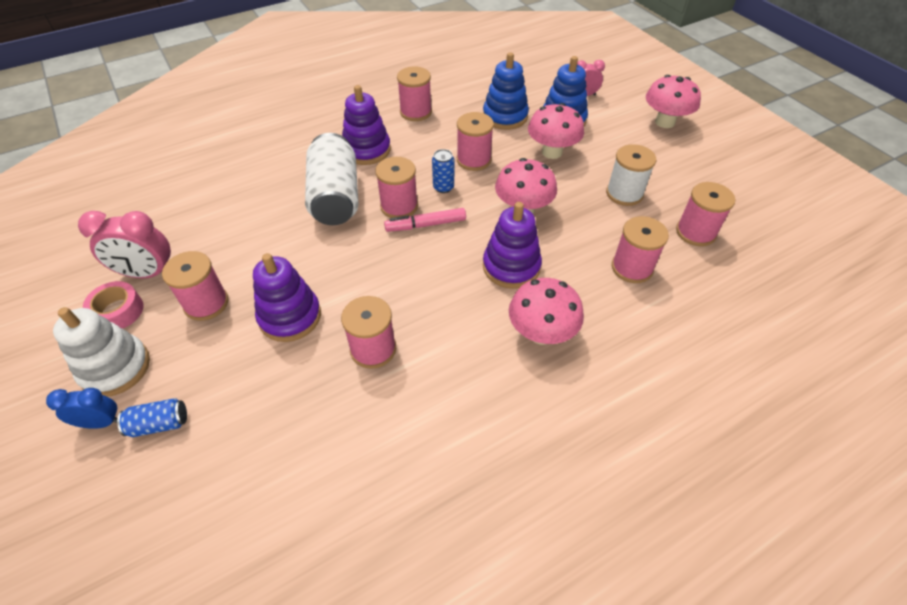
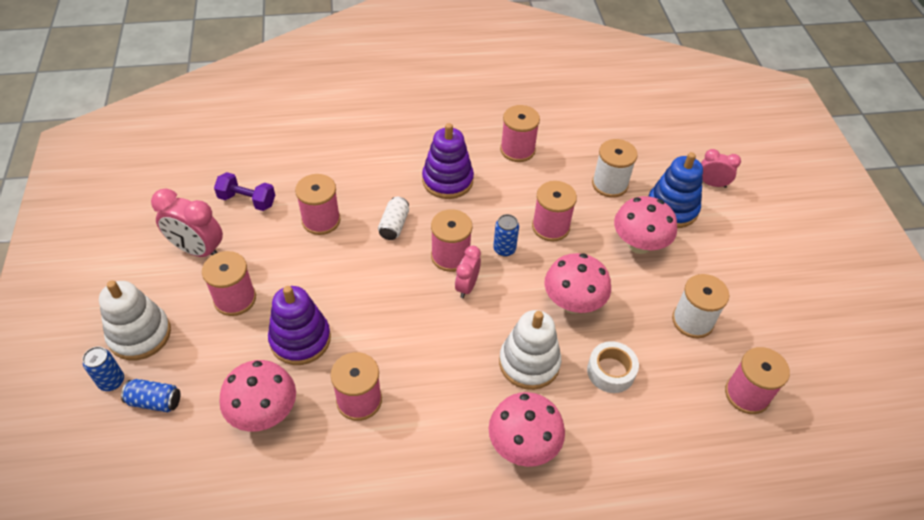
camera: 20 degrees right, 0 degrees up
(101, 422) = (111, 381): blue clock -> blue can
(118, 311) = (160, 280): pink tape -> none
(181, 217) = (247, 200): none -> purple dumbbell
(335, 197) = (394, 225): white can -> white can, size x0.45
(426, 225) = (467, 286): pink marker -> pink clock
(505, 116) = (609, 184): blue stacking toy -> white spool
(511, 267) = (529, 363): purple stacking toy -> white stacking toy
(582, 251) = (611, 371): none -> white tape
(632, 268) = (653, 409): pink spool -> pink spool (321, 220)
(665, 122) = (789, 247): pink mushroom -> pink mushroom (264, 413)

